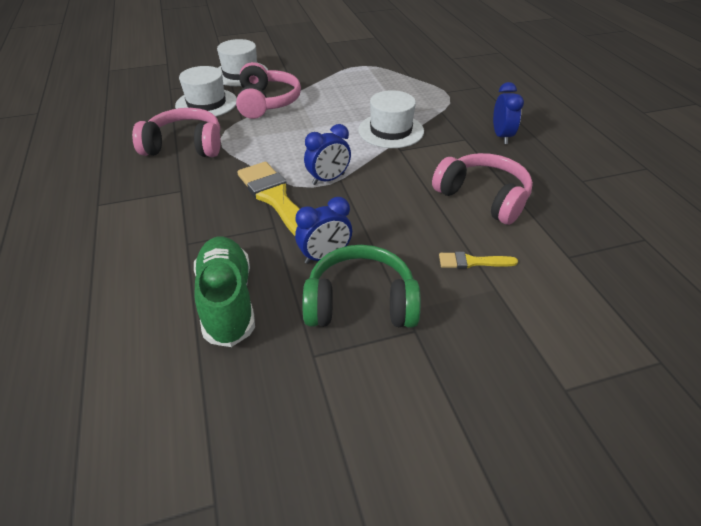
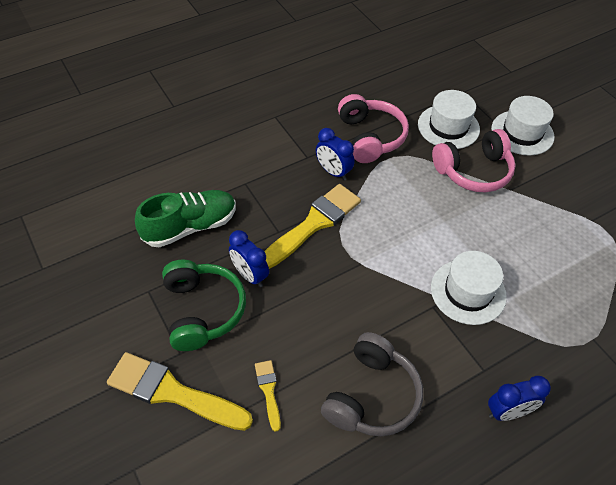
camera: 75 degrees right, 10 degrees up
(328, 179) = (357, 254): blue clock -> blue clock (333, 172)
(467, 342) = (172, 392): none -> yellow brush
(483, 197) = (372, 395): pink headphones -> grey headphones

